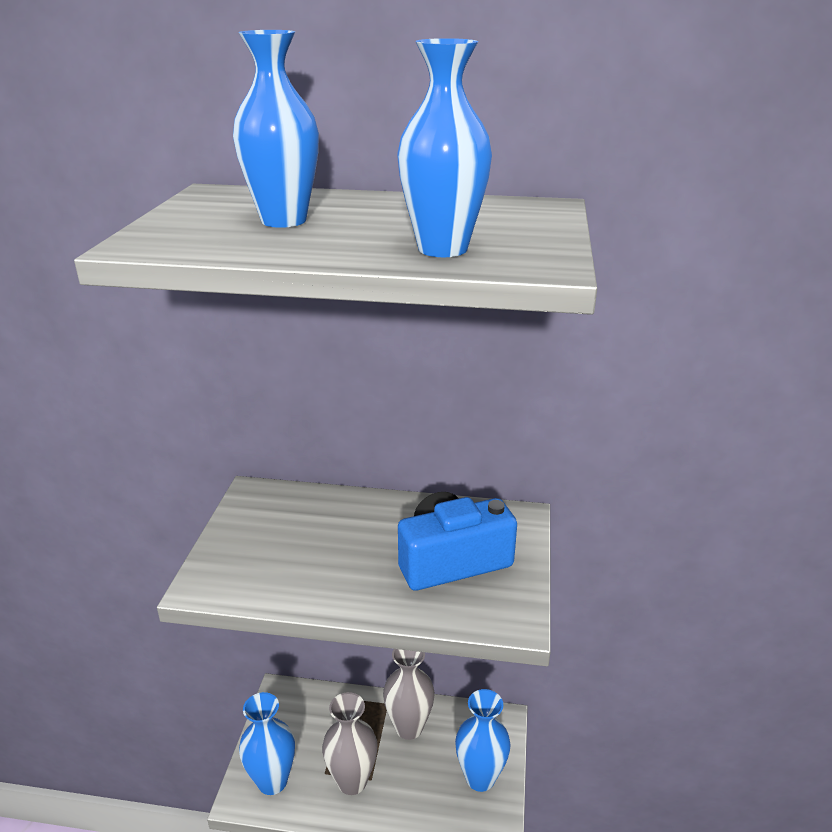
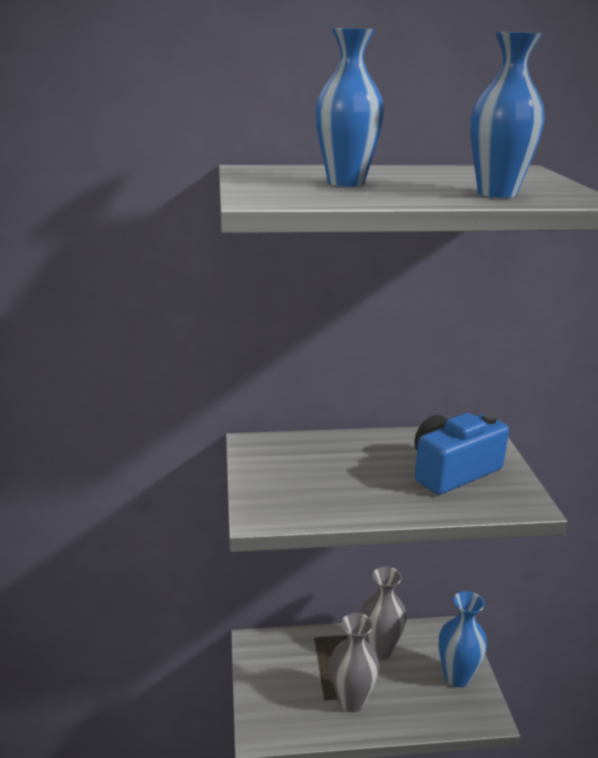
camera: 15 degrees left, 5 degrees down
(272, 781) = (281, 715): blue vase -> none

